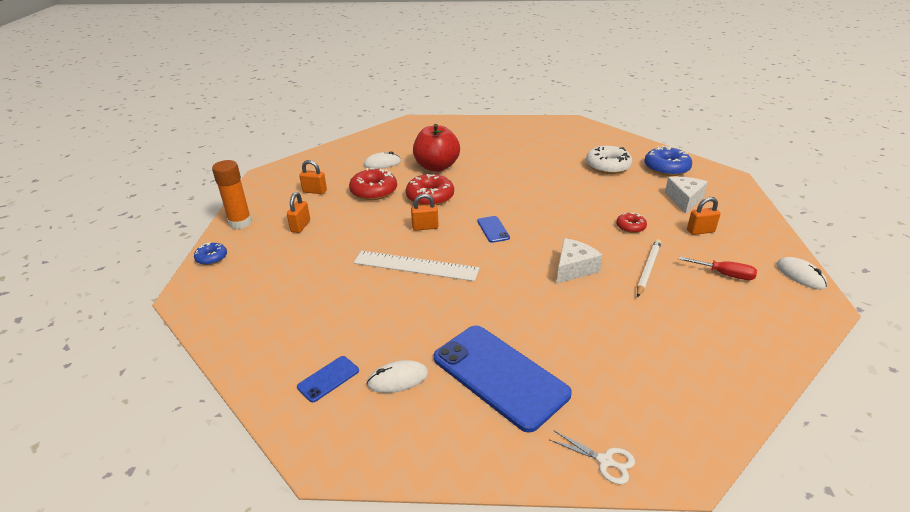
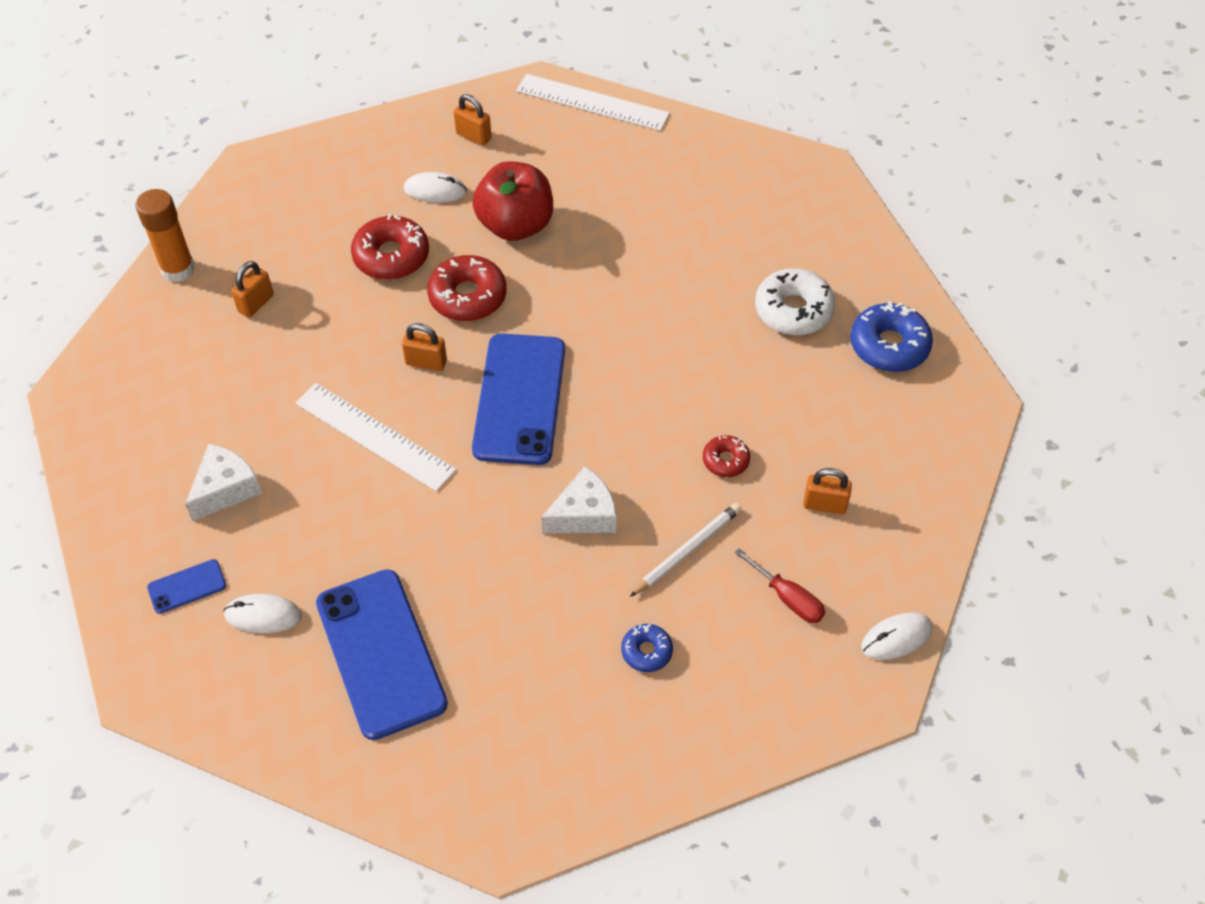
camera: 20 degrees right, 20 degrees up
(211, 258) = (119, 331): blue donut -> blue donut (646, 651)
(314, 191) = (305, 229): orange padlock -> orange padlock (473, 136)
(443, 122) = (592, 102): none -> white ruler
(493, 229) = (520, 399): blue phone -> blue phone, size x2.30
(605, 461) = (427, 803): white scissors -> none
(684, 200) = (856, 430): white cheese -> white cheese (225, 489)
(800, 275) = (896, 638): white mouse -> white mouse turned 75 degrees clockwise

